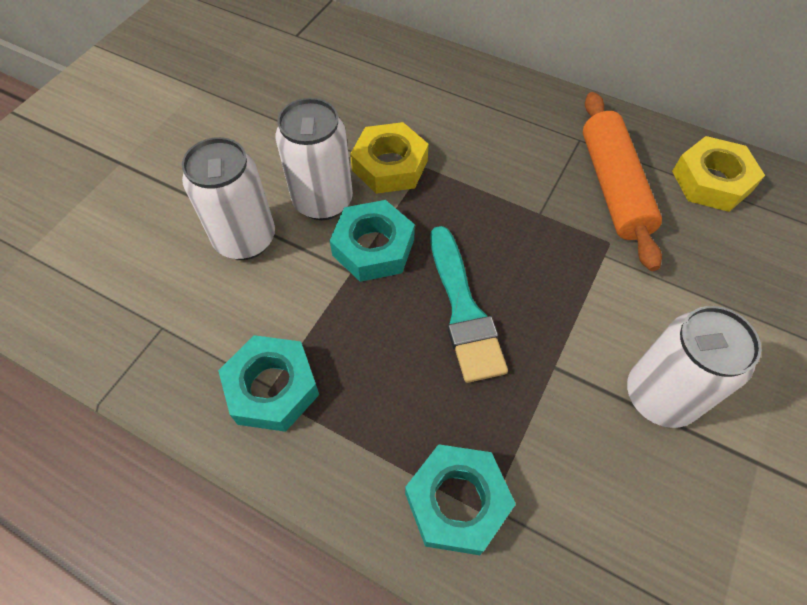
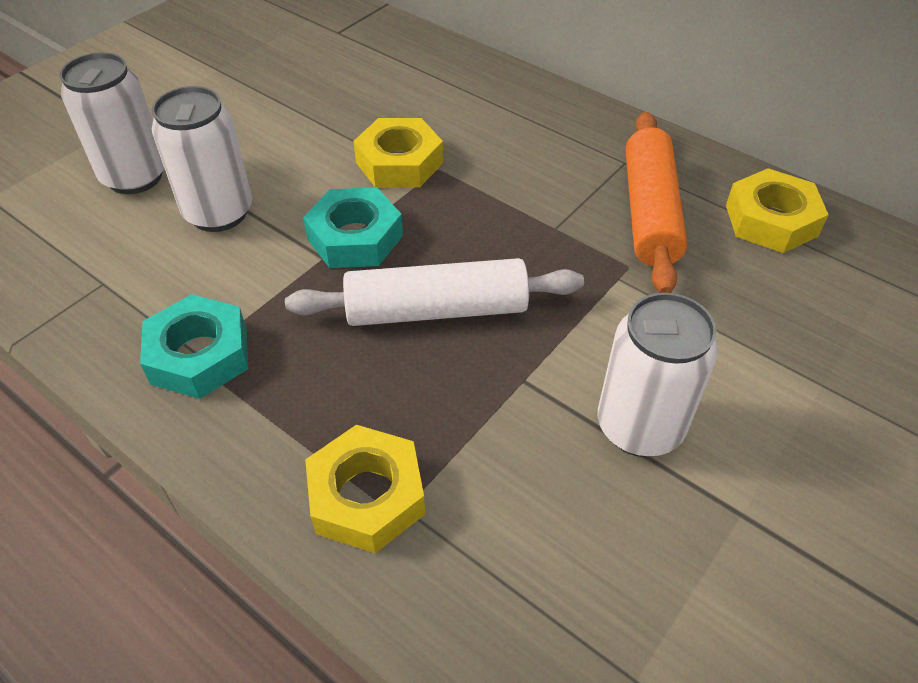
camera: 10 degrees right, 10 degrees down
(323, 201) = (314, 187): white can -> white can (135, 177)
(457, 502) = (367, 496): turquoise nut -> yellow nut
(463, 310) = (436, 310): turquoise brush -> white rolling pin

